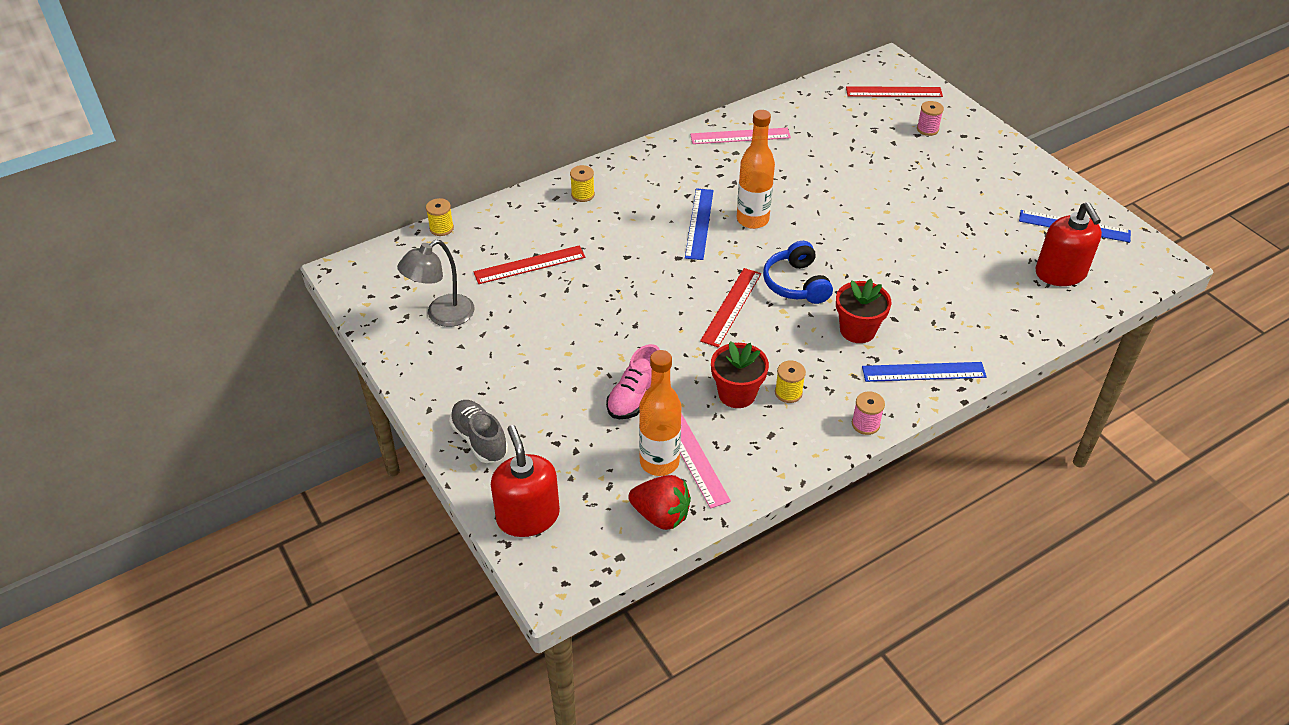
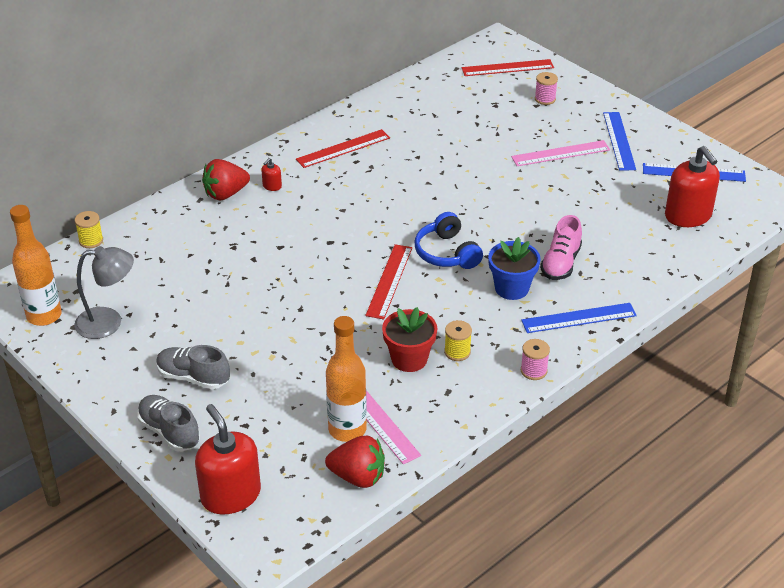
camera: 10 degrees left, 5 degrees down
(442, 316) = (108, 322): grey lamp -> grey lamp turned 135 degrees counterclockwise
(514, 384) = (193, 377): none -> grey shoe
(529, 265) = (186, 265): red ruler -> red ruler (343, 148)
(583, 194) = (225, 194): yellow spool -> red strawberry
(630, 192) = (272, 186): none -> red soap dispenser
(635, 397) = (313, 374): pink shoe -> pink shoe (560, 263)
(699, 223) = (344, 208): blue ruler -> blue ruler (619, 141)
(740, 136) = (368, 123): pink ruler -> pink ruler (560, 153)
(752, 220) = (395, 199): orange bottle -> orange bottle (44, 316)
(857, 330) = (511, 288): red flower pot -> blue flower pot

